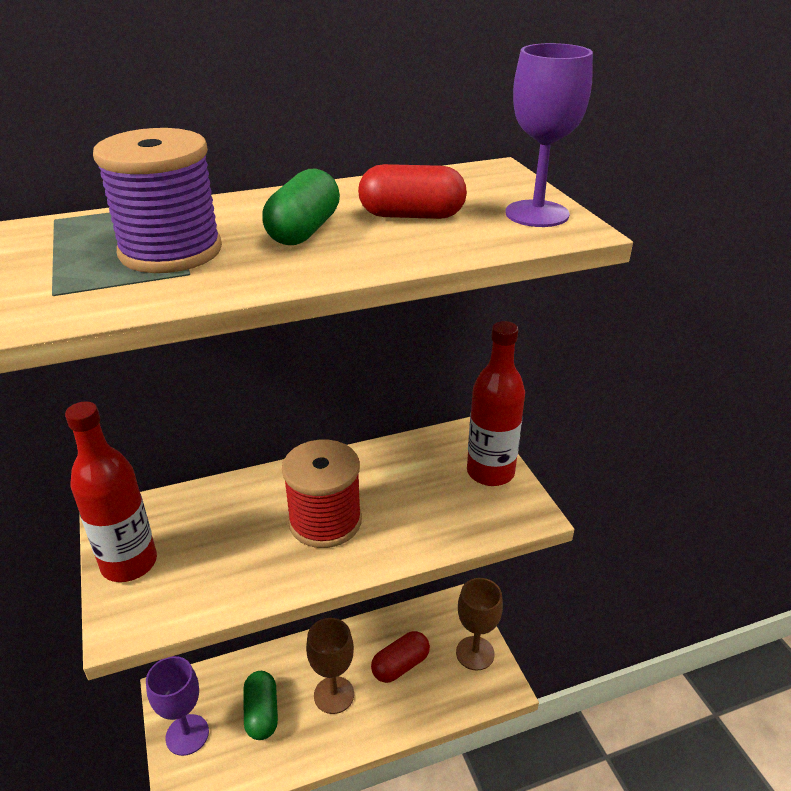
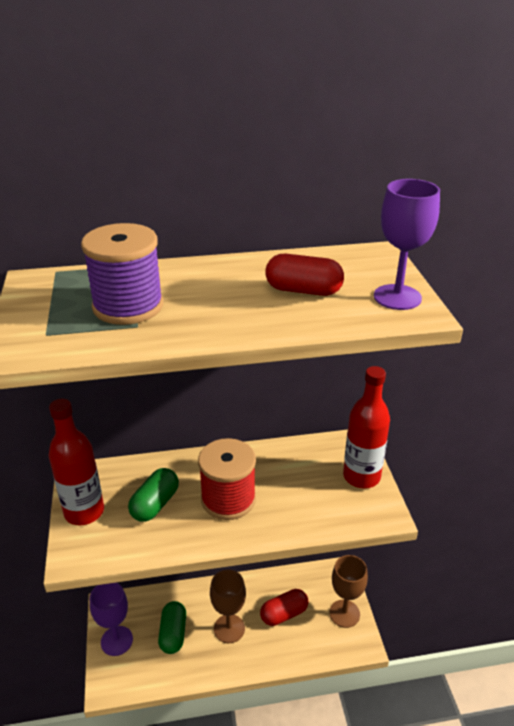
camera: 10 degrees right, 0 degrees up
(304, 231) = (223, 297): green capsule -> green capsule (155, 504)

